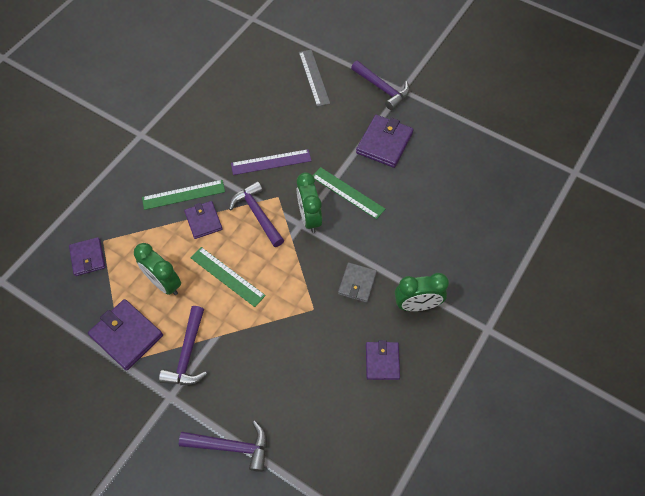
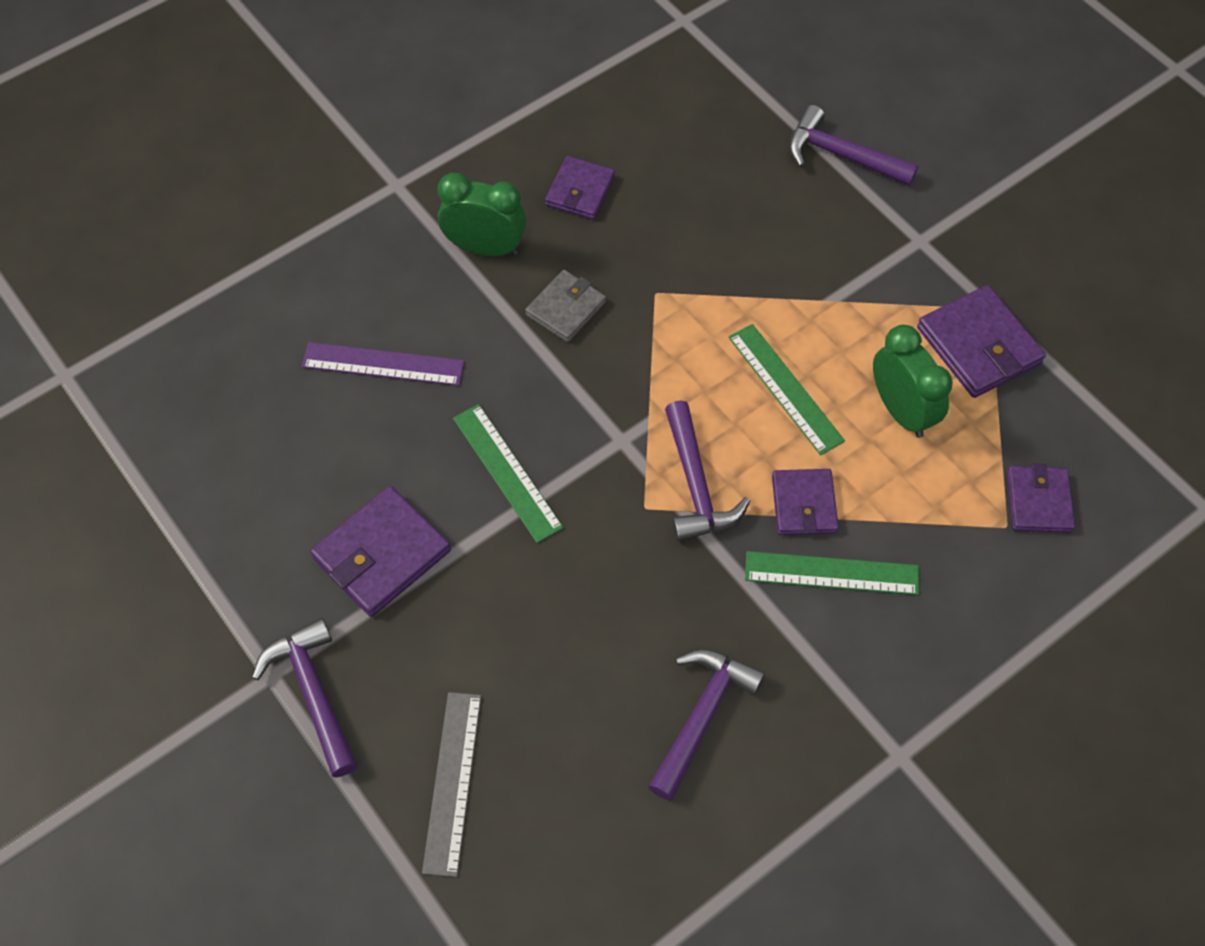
camera: 160 degrees left, 0 degrees up
(188, 354) = (881, 289): purple hammer -> purple hammer (702, 716)
(271, 162) = (632, 588): purple ruler -> purple ruler (383, 364)
(309, 218) = (600, 446): green clock -> none

